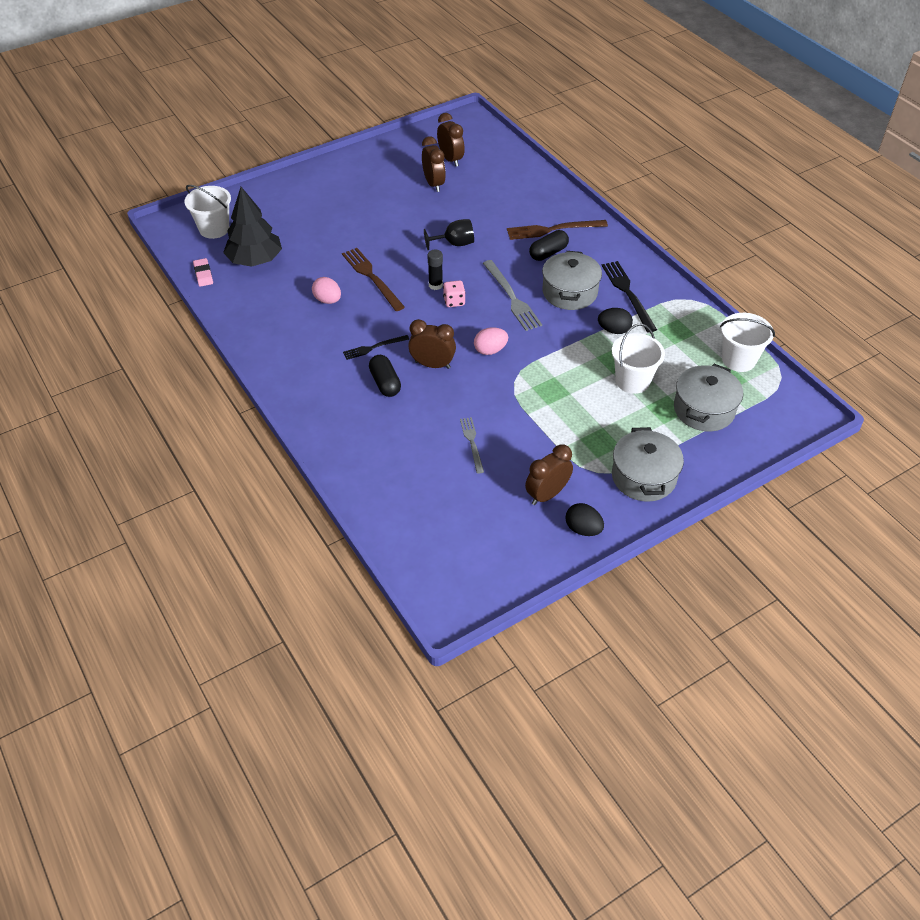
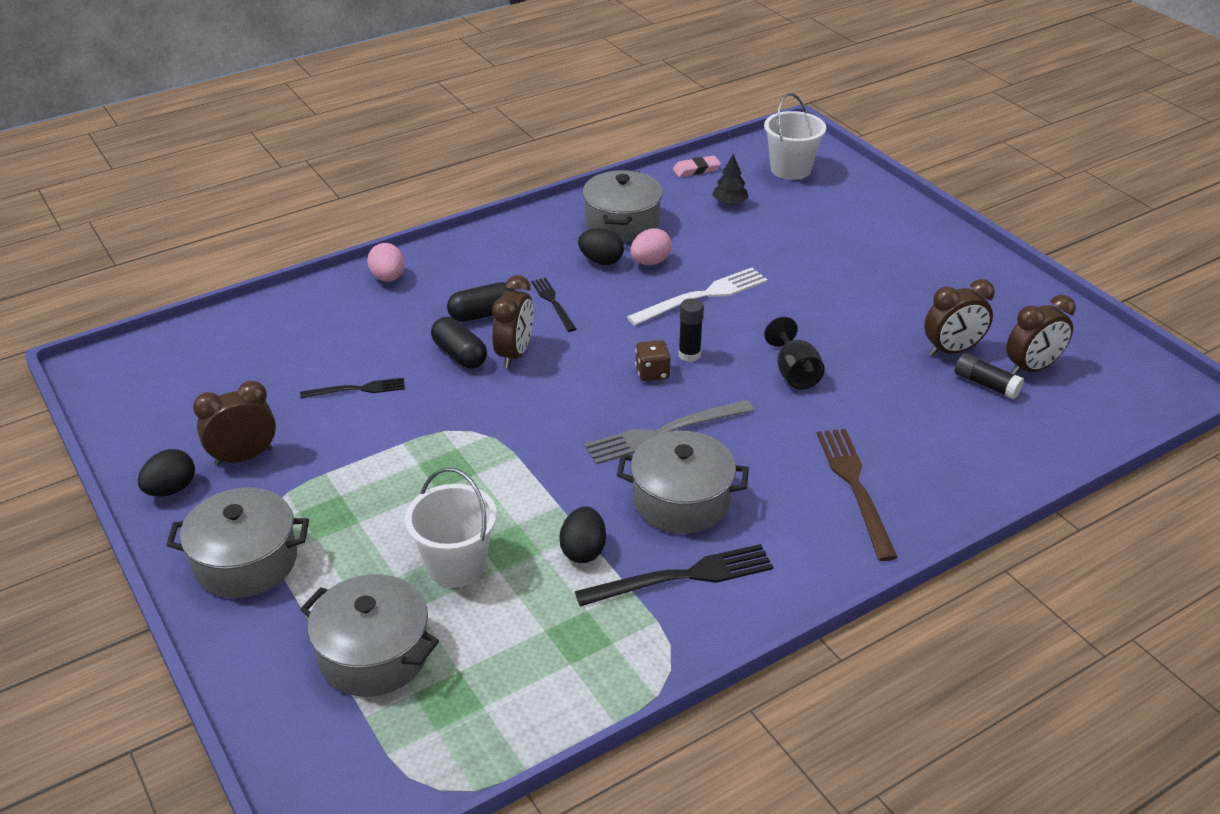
camera: 90 degrees right, 10 degrees down
(255, 260) = (729, 203): black tree -> black tree, size x0.46
(273, 313) = (622, 223): none -> grey pot
(323, 324) = (601, 261): none -> black egg
(371, 277) = (702, 296): brown fork -> white fork
(454, 301) = (652, 373): pink dice -> brown dice
(465, 176) = (986, 384): none -> black glue stick
(472, 443) = (357, 389): grey fork -> black fork
(490, 350) = (541, 408): pink egg -> pink egg (388, 278)
(547, 494) = (244, 457): brown clock -> brown clock turned 75 degrees counterclockwise
(548, 253) = (786, 479): black capsule -> black capsule (459, 355)
(738, 360) = (495, 724): white bucket -> none

